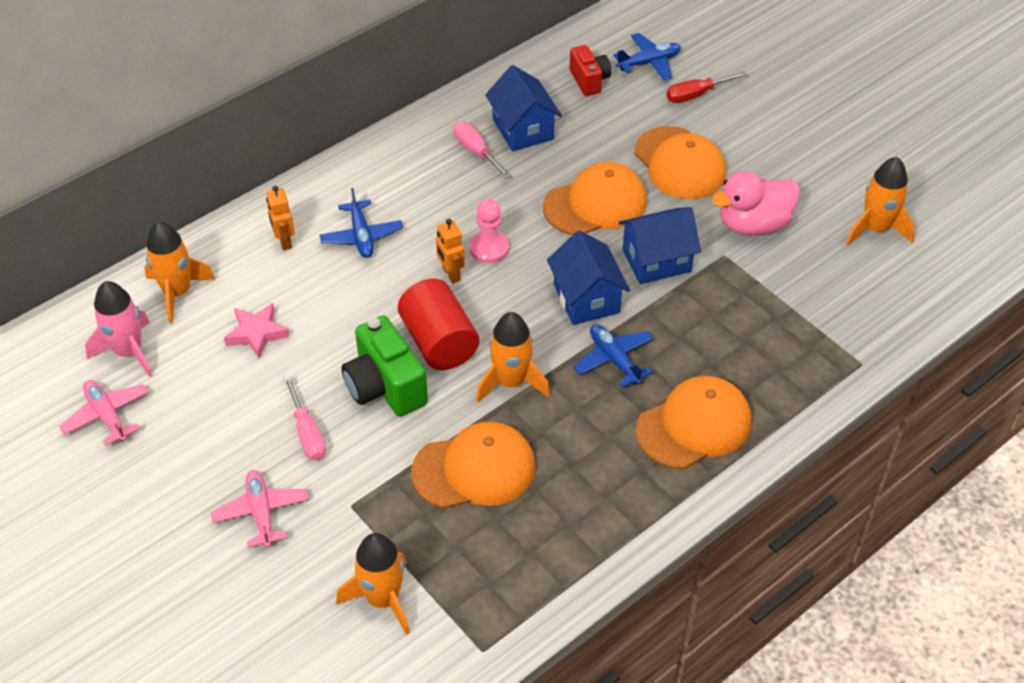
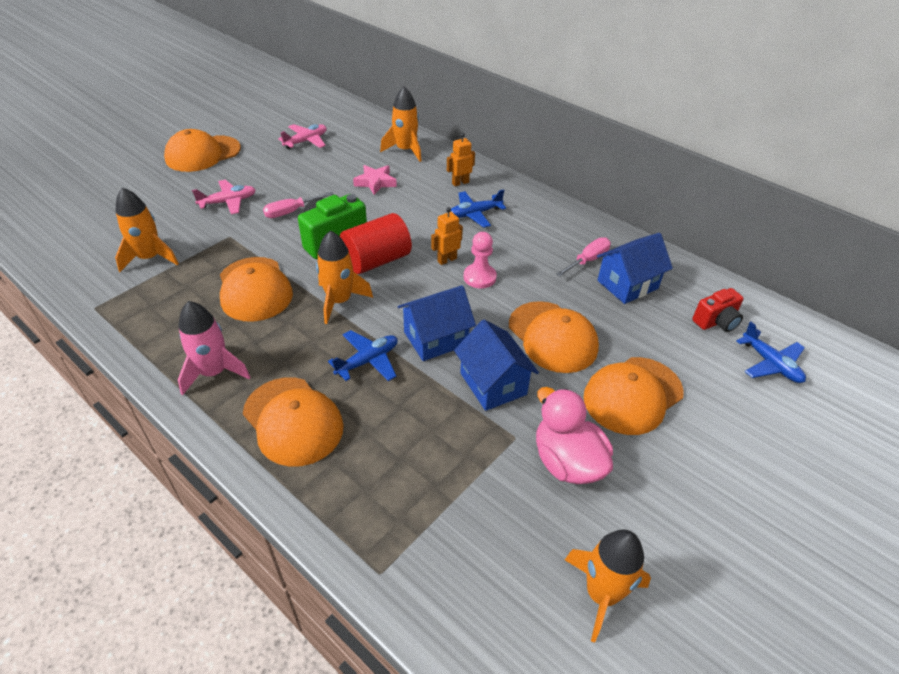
camera: 80 degrees right, 5 degrees down
(100, 561) = (203, 154): none -> orange cap
(128, 352) = (355, 141): pink rocket -> pink rocket (214, 372)
(696, 94) = (744, 405): red screwdriver -> none

